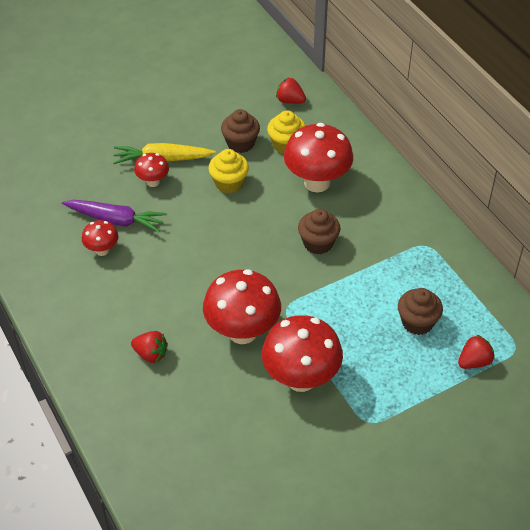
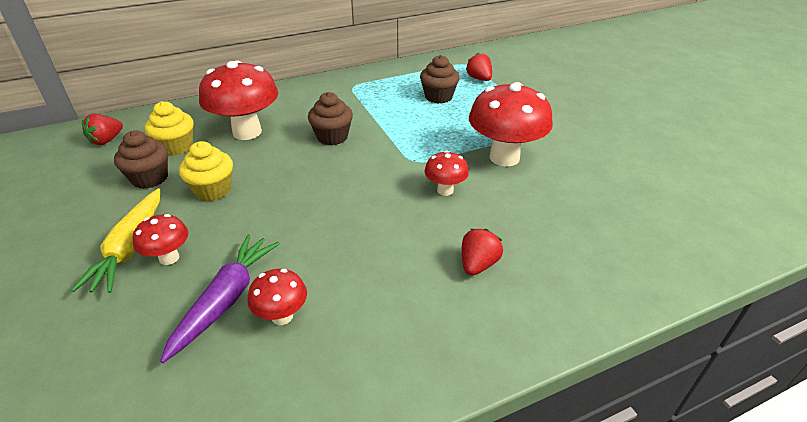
camera: 85 degrees left, 10 degrees down
(242, 332) = (445, 190): red mushroom -> red mushroom, size x0.51

